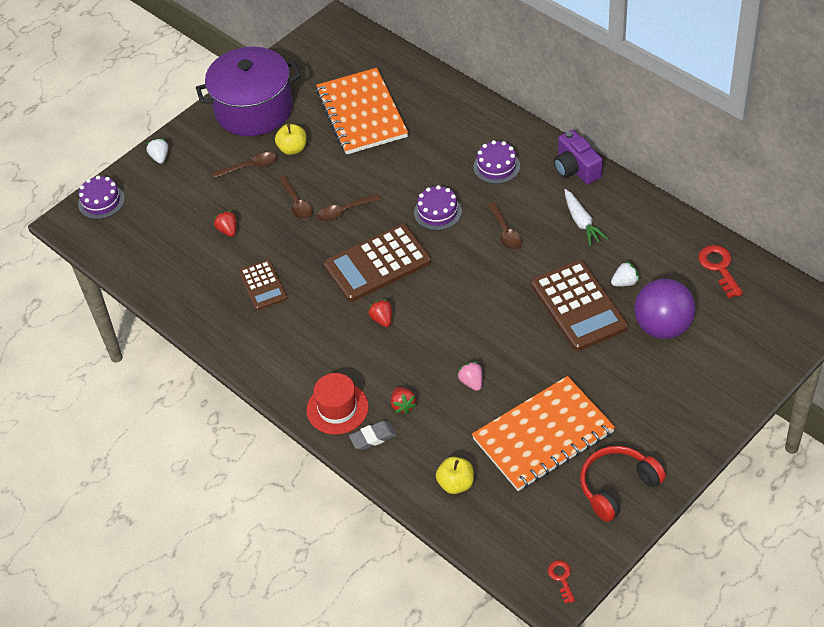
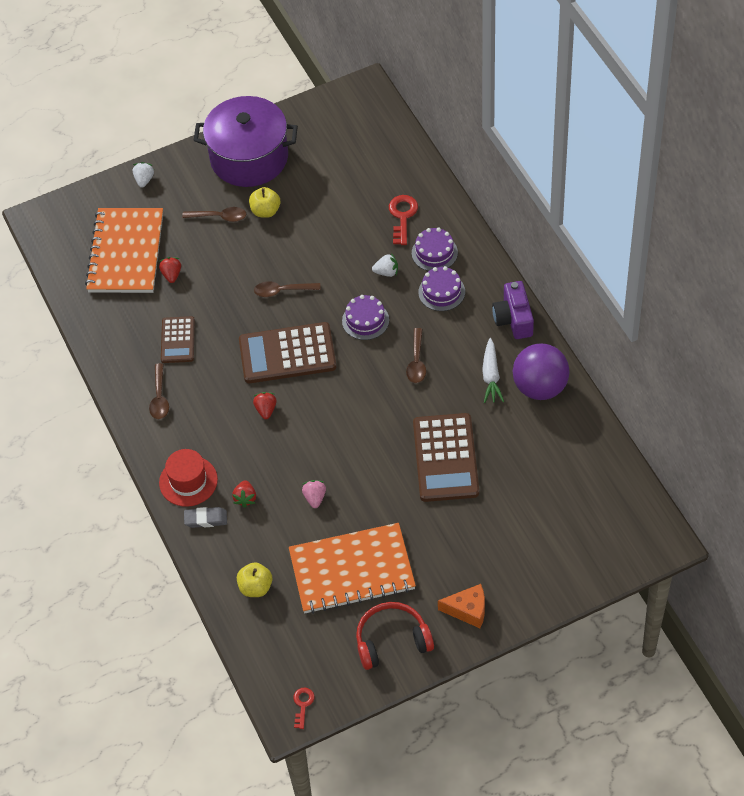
camera: 20 degrees right, 5 degrees up
(101, 201) = (74, 208): purple cake -> purple cake (434, 253)
(297, 203) = (244, 268): brown spoon -> brown spoon (159, 397)
(361, 114) = (344, 195): orange notebook -> orange notebook (125, 252)
(625, 282) = (499, 449): white strawberry -> white strawberry (386, 272)
(662, 327) = (510, 505): purple ball -> purple ball (540, 387)
(675, 433) = (468, 610): none -> orange cheese
(719, 267) = (593, 465): red key -> red key (402, 216)

